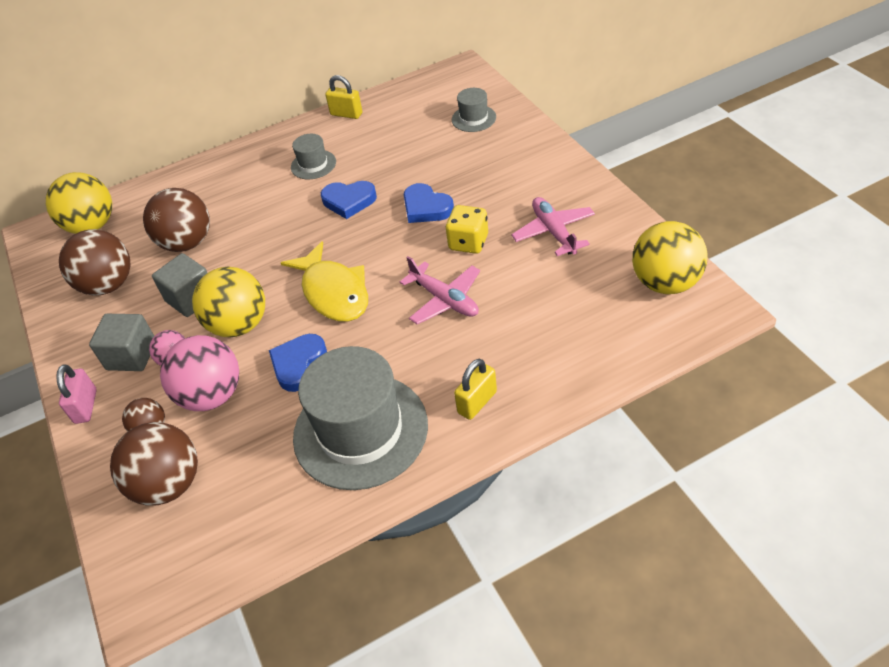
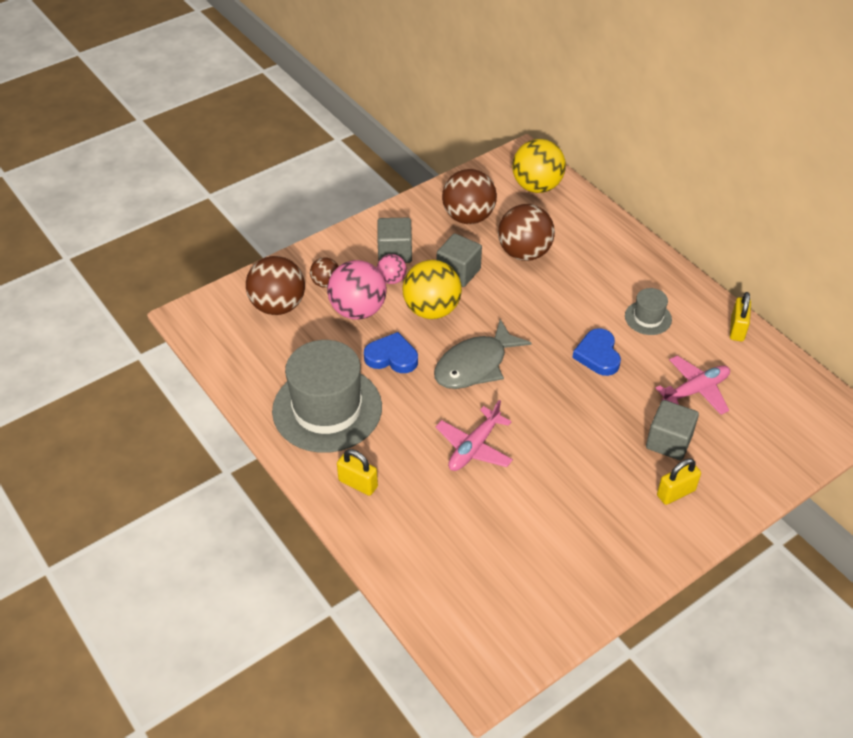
camera: 75 degrees right, 0 degrees up
(86, 406) = (345, 241): pink padlock -> none
(333, 292) = (475, 365): yellow fish -> grey fish
(426, 207) = (598, 417): blue heart -> none
(464, 167) = (668, 442): none -> grey cube
(468, 242) = (552, 457): yellow dice -> none
(473, 118) = (756, 442): grey hat -> none
(520, 168) = (676, 493): none -> yellow padlock
(553, 232) = (578, 528): pink plane -> pink plane (695, 390)
(665, 283) = (515, 630): yellow ball -> none

